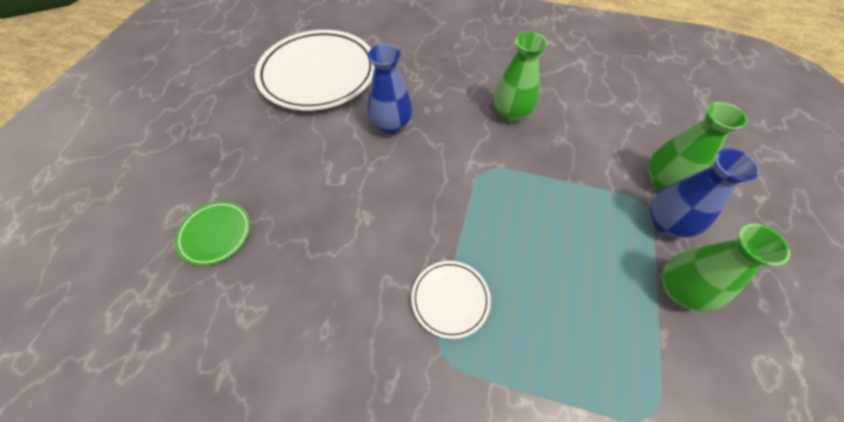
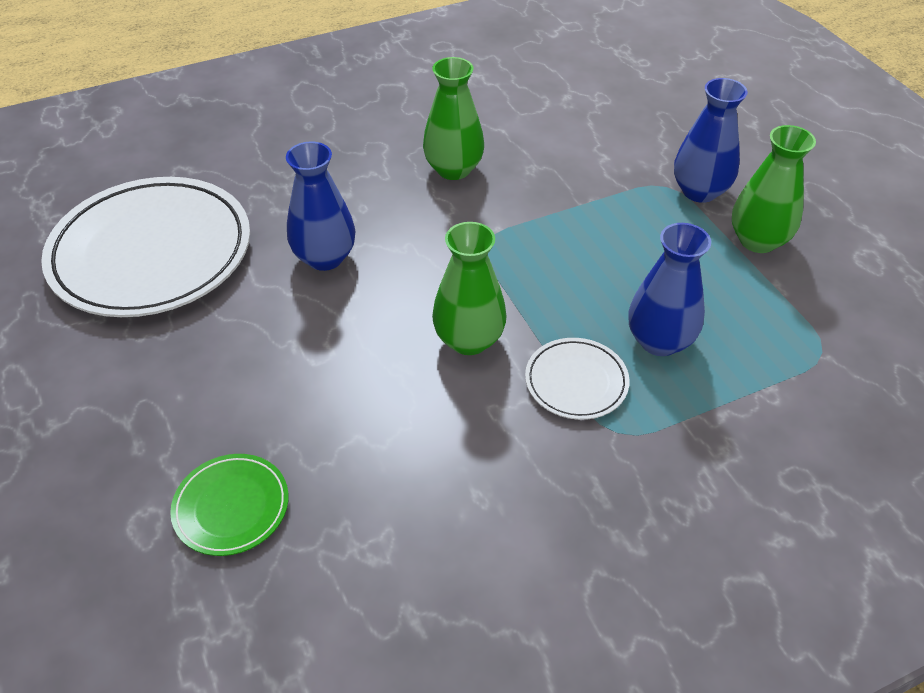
camera: 40 degrees left, 10 degrees down
(531, 312) = (659, 341): none -> blue vase
(663, 180) = (663, 154): green vase -> green vase (469, 340)

